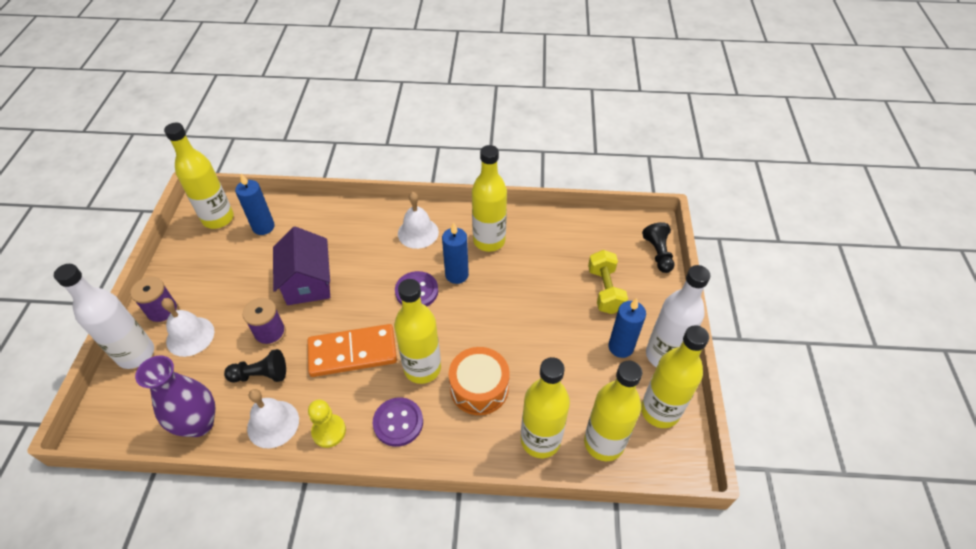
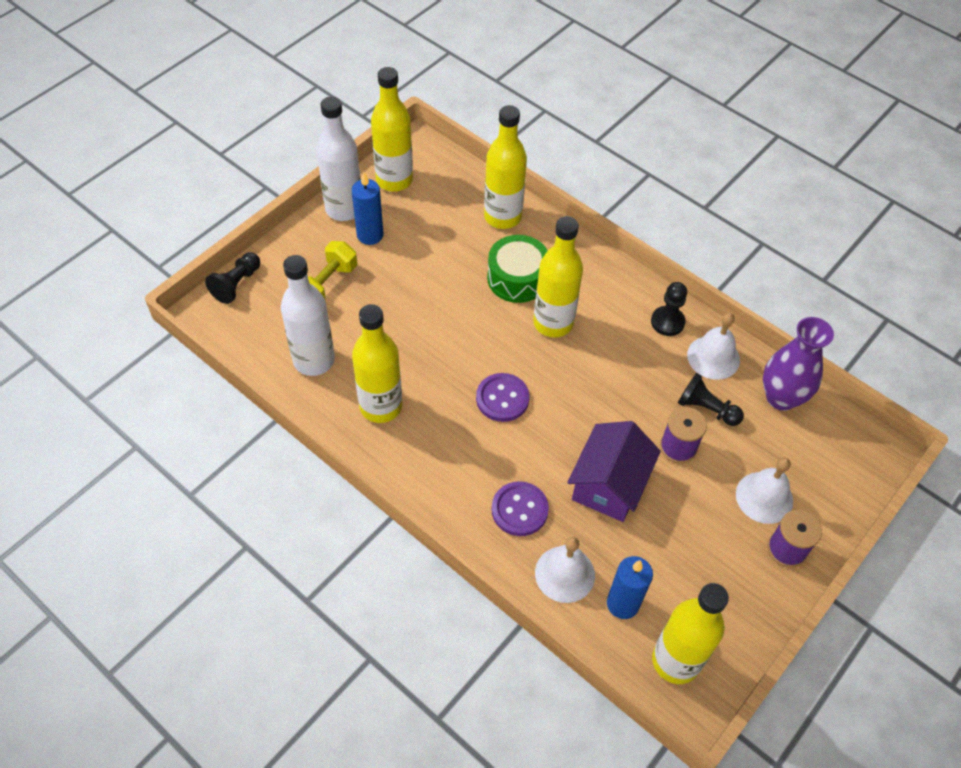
camera: 145 degrees left, 5 degrees up
(136, 354) = (828, 511): white bottle -> white bottle (314, 360)
(329, 431) = (667, 322): yellow pawn -> black pawn
(352, 353) = (607, 376): orange domino -> none
(398, 422) = (605, 294): purple button -> purple button (519, 510)
(418, 232) = (446, 468): white bell -> white bell (565, 574)
(457, 275) = (448, 390): blue candle -> none
(479, 388) = (517, 278): orange drum -> green drum
(603, 443) = (458, 188): yellow bottle -> none

